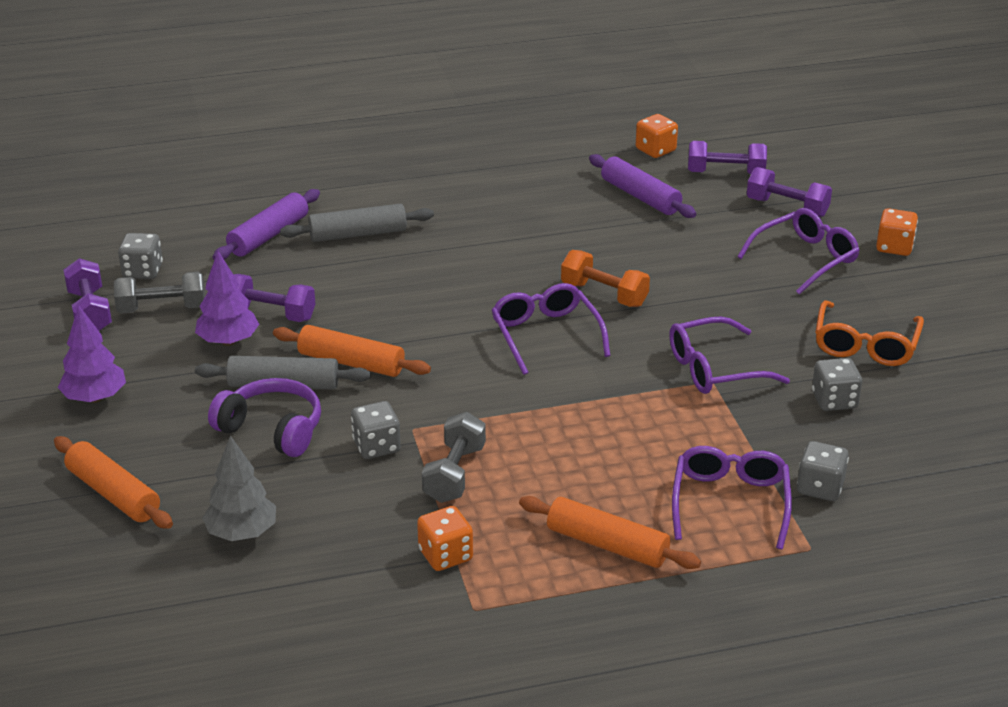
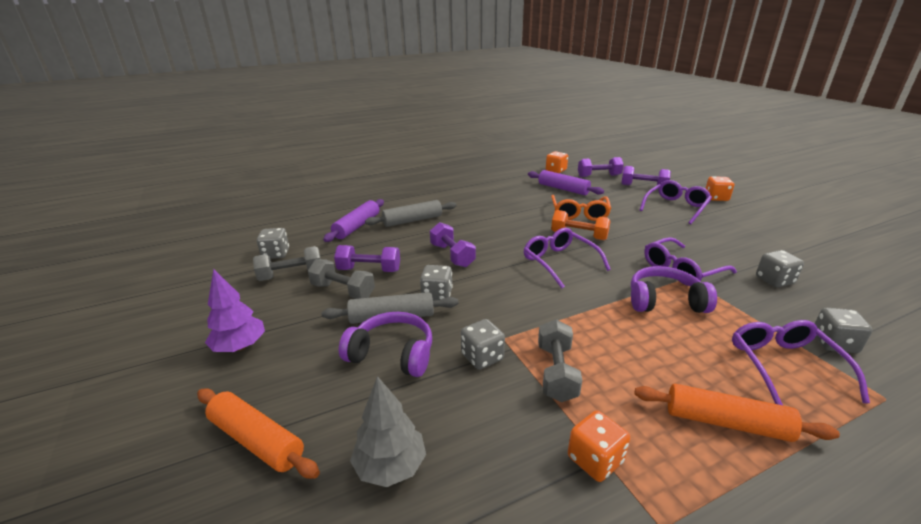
camera: 10 degrees left, 5 degrees down
(90, 312) = (237, 283): purple dumbbell -> purple dumbbell (452, 255)
(228, 341) = (343, 291): purple tree -> grey dumbbell
(351, 363) = (437, 295): orange rolling pin -> grey dice
(652, 410) = (665, 301): none -> purple headphones
(865, 345) = (756, 246): orange glasses -> orange glasses (579, 214)

